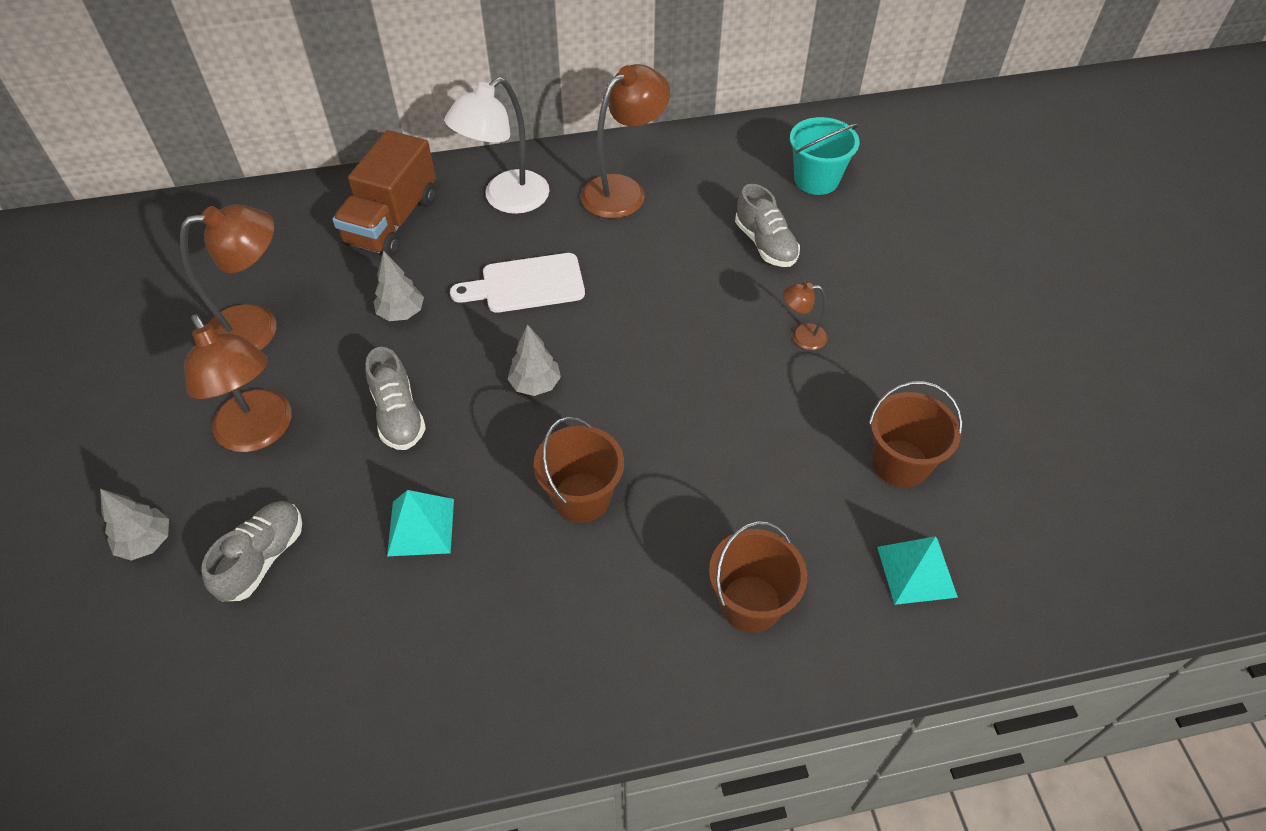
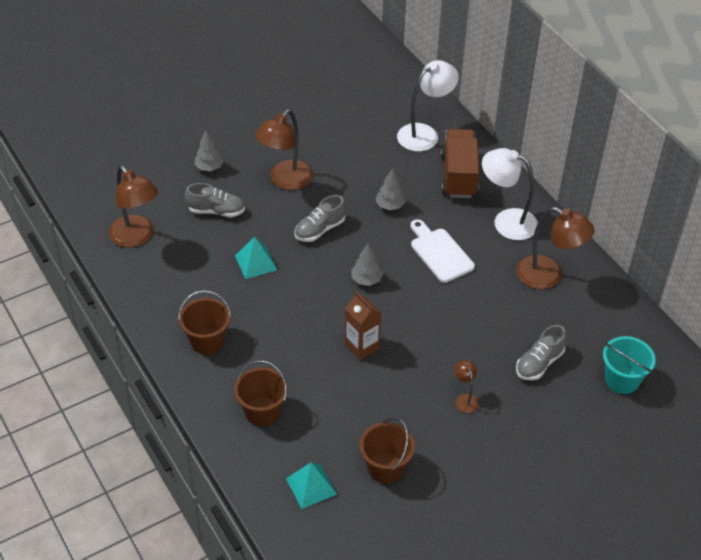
camera: 70 degrees right, 5 degrees down
(257, 328) = (351, 152): brown lamp -> brown lamp (136, 237)
(282, 232) = (424, 134): none -> white lamp
(392, 221) = (459, 176): brown truck -> brown truck turned 90 degrees clockwise
(581, 497) = (299, 322): brown bucket -> brown bucket (207, 341)
(664, 428) = (362, 346): none -> brown carton

